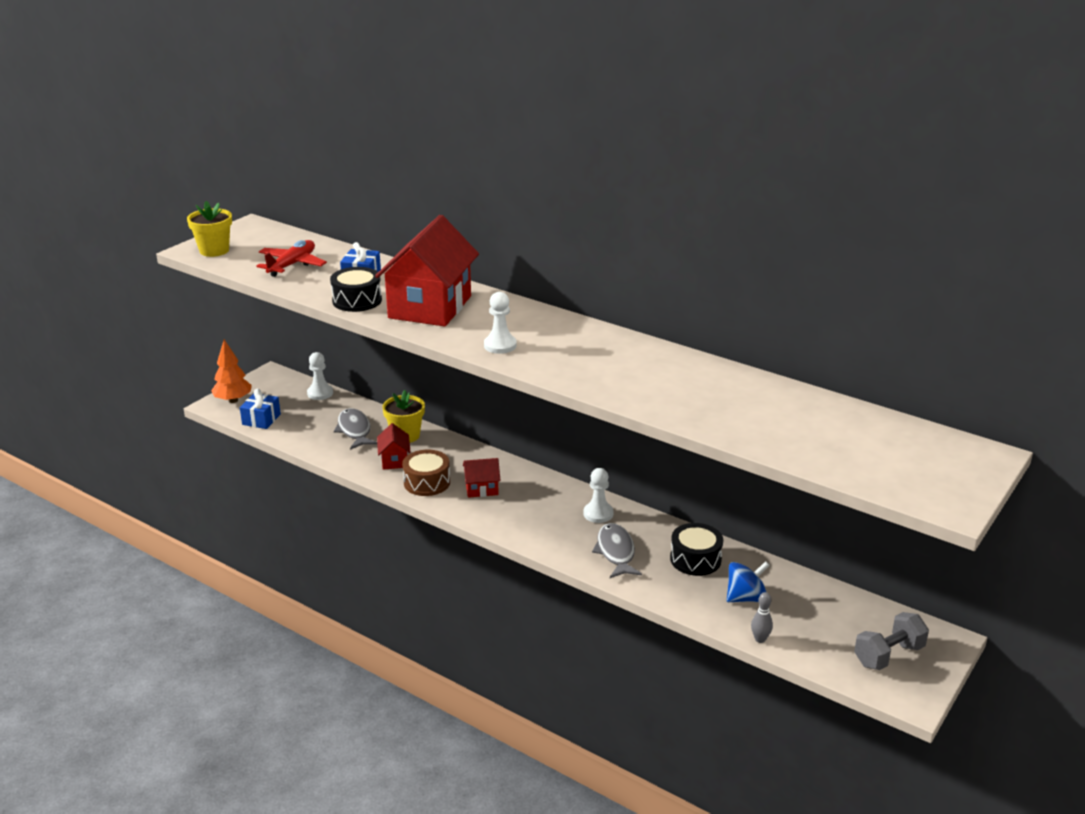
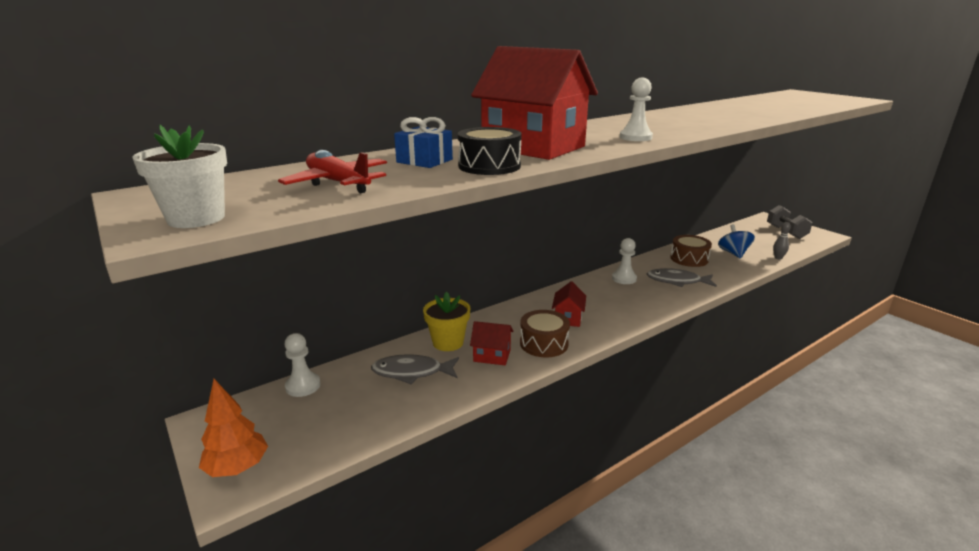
camera: 70 degrees left, 5 degrees down
(214, 250) = (196, 218): yellow flower pot -> white flower pot
(261, 419) = (320, 445): blue gift -> none
(695, 559) = (689, 259): black drum -> brown drum

